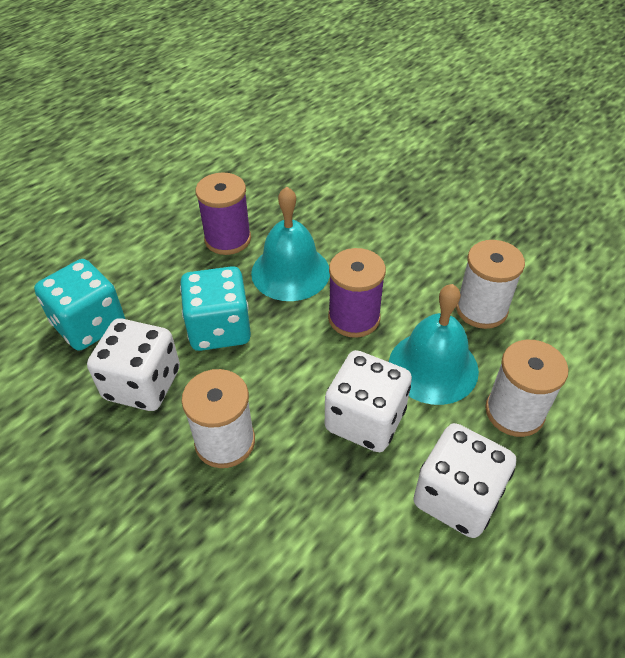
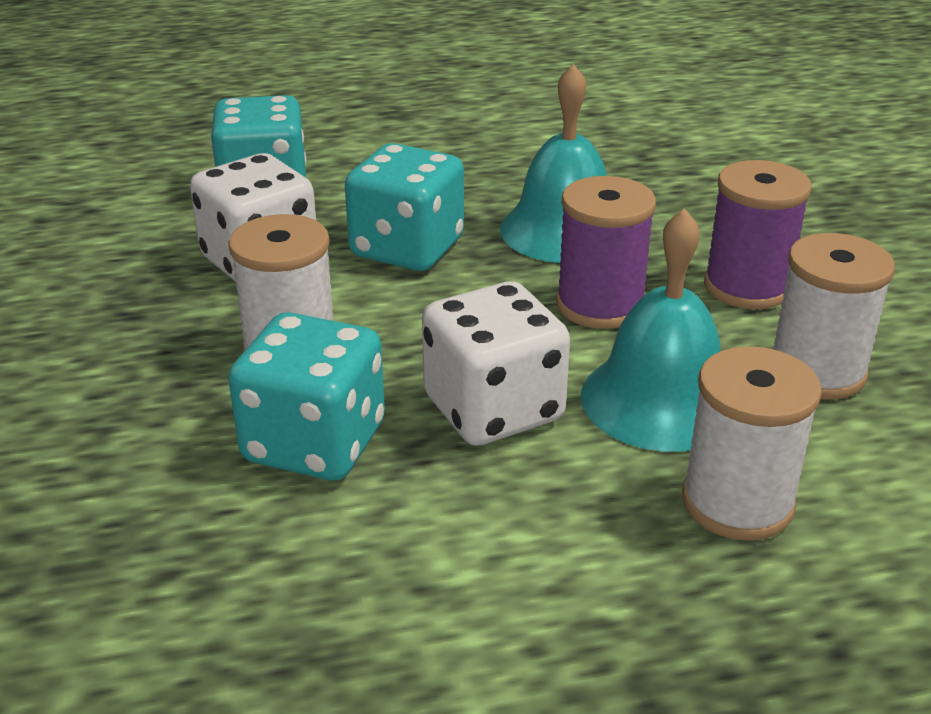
camera: 35 degrees right, 15 degrees down
(228, 239) = (516, 173): purple spool -> purple spool (747, 287)
(299, 499) = (314, 443): none -> turquoise dice
(457, 497) = (531, 547): white dice -> none

